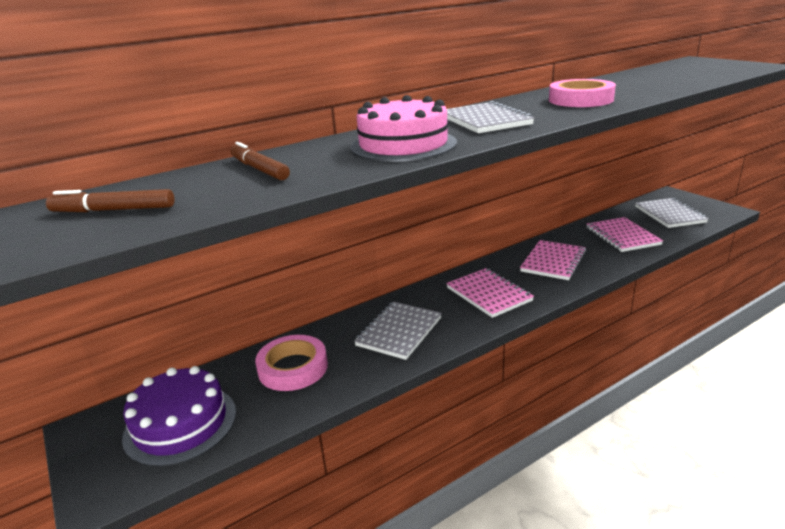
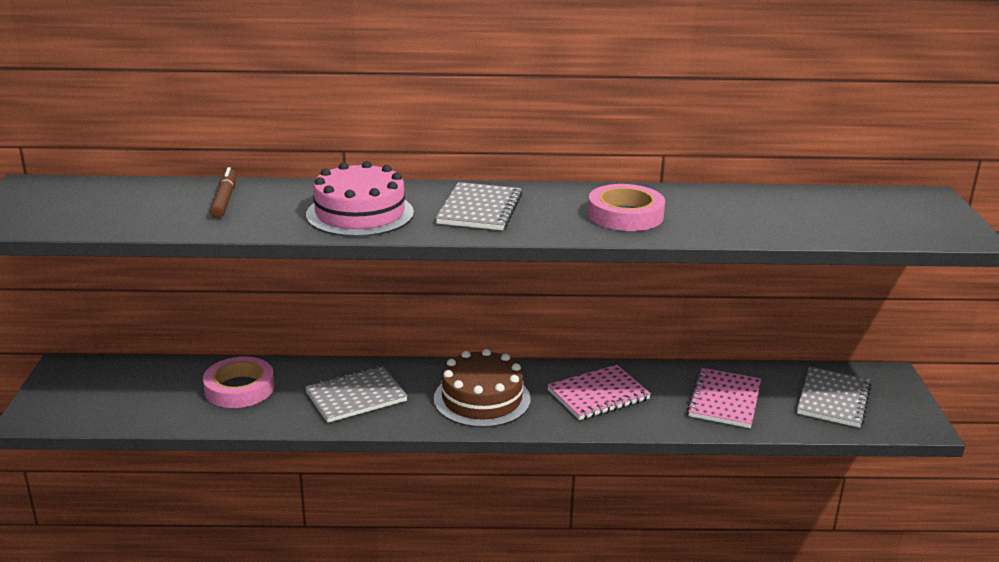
camera: 30 degrees right, 0 degrees up
(113, 210) = (90, 204): brown marker -> none
(180, 424) = (121, 394): purple cake -> none
(488, 294) = (482, 399): pink notebook -> brown cake

